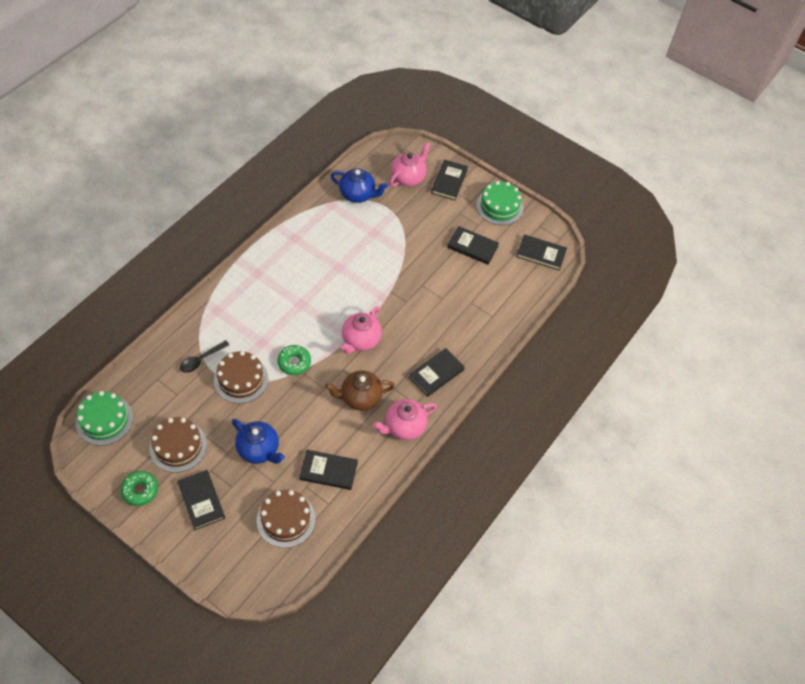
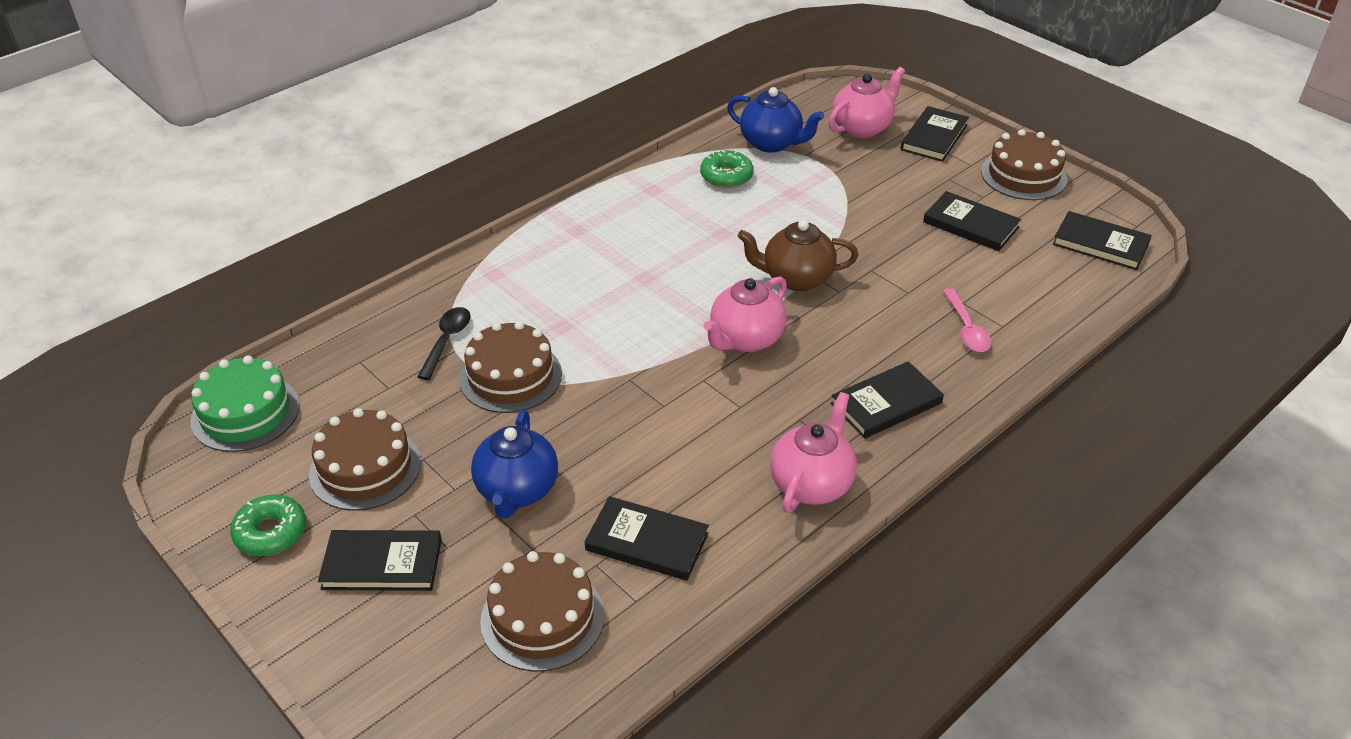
camera: 15 degrees right, 15 degrees down
(201, 360) = (447, 341): black spoon -> black spoon turned 135 degrees clockwise
(201, 501) = (382, 564): black book -> black book turned 75 degrees counterclockwise
(259, 450) = (517, 491): blue teapot -> blue teapot turned 45 degrees clockwise
(294, 362) = (615, 361): green donut -> green donut (726, 176)
(360, 397) = (730, 427): brown teapot -> brown teapot (796, 278)
(404, 427) = (812, 483): pink teapot -> pink teapot turned 135 degrees clockwise
(473, 320) = (966, 329): none -> pink spoon
(499, 206) = (1023, 175): green cake -> brown cake

